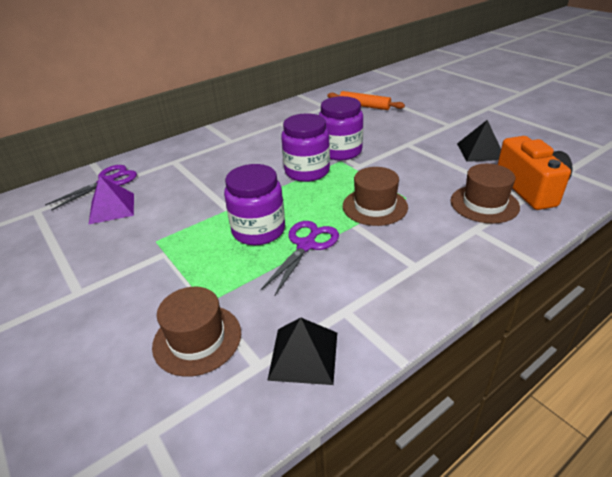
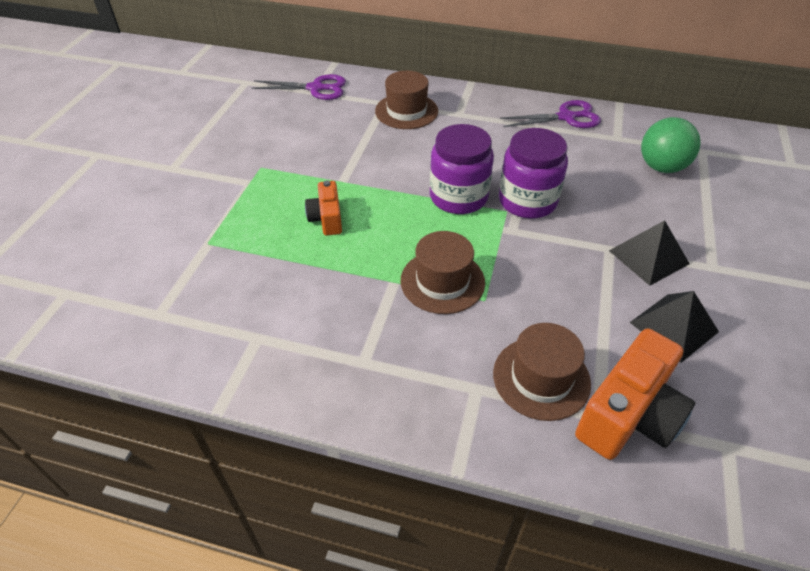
camera: 50 degrees right, 10 degrees up
(112, 208) = (283, 115): purple pyramid -> none
(197, 339) = (164, 263): brown hat -> brown hat (406, 111)
(258, 230) = (326, 219): purple jar -> orange camera
(303, 355) = (185, 337): black pyramid -> black pyramid (648, 257)
(306, 245) = (331, 263): purple scissors -> purple scissors (566, 117)
(364, 106) = (661, 167): orange rolling pin -> green ball

